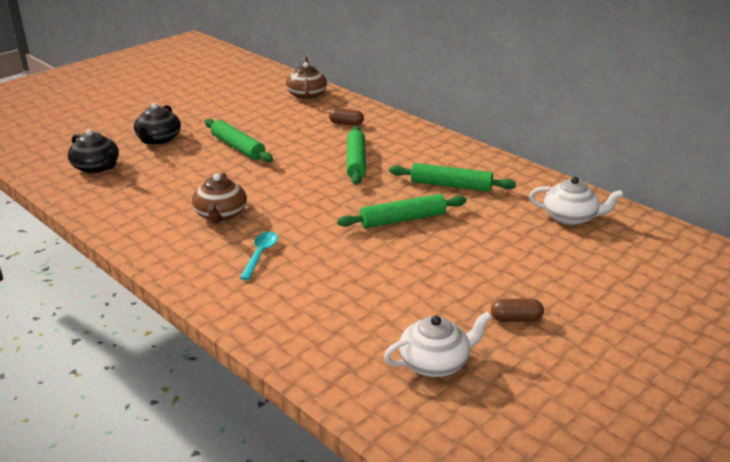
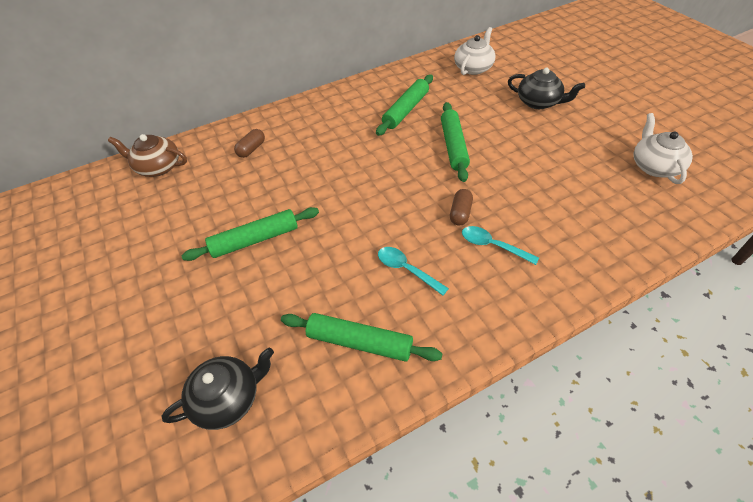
camera: 70 degrees left, 20 degrees up
(158, 139) = (185, 318): black teapot -> black teapot (538, 102)
(220, 215) = (406, 269): brown teapot -> turquoise spoon
(356, 162) = (337, 155): green rolling pin -> green rolling pin (359, 342)
(516, 319) = (600, 119): brown capsule -> brown capsule (460, 213)

